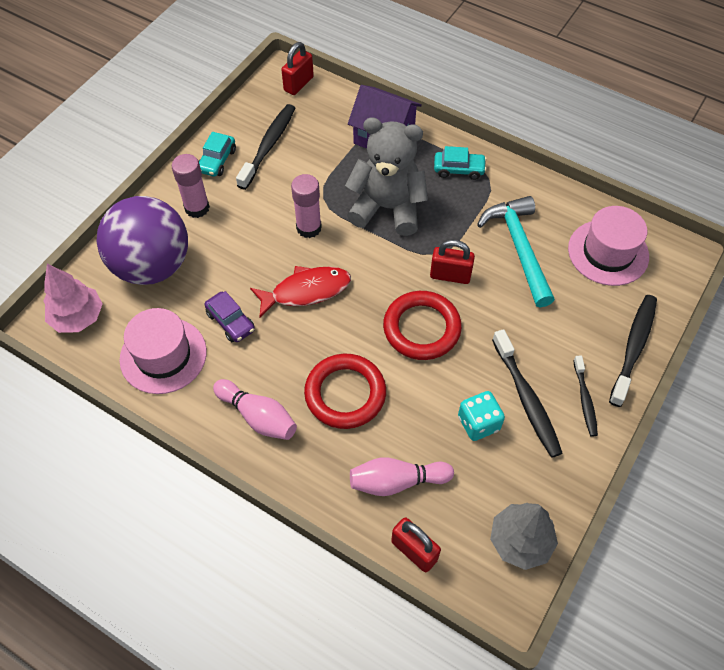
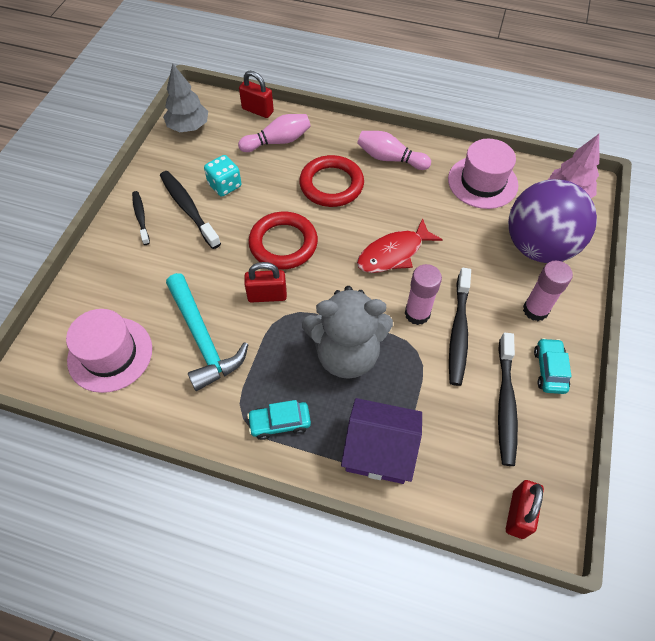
camera: 165 degrees right, 0 degrees up
(230, 322) = (445, 216): purple car -> none
(633, 348) = (95, 265): black toothbrush -> black toothbrush (458, 332)

